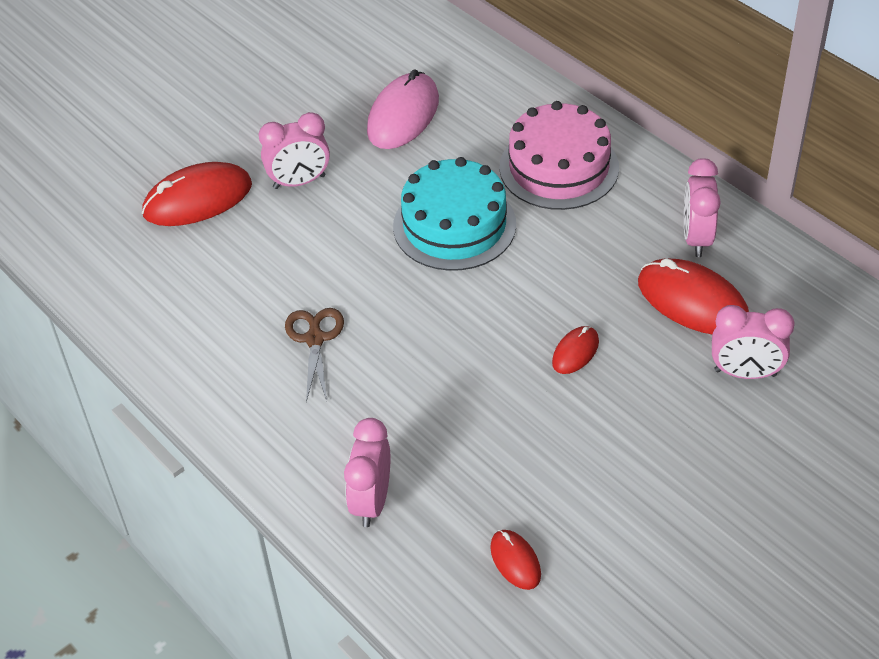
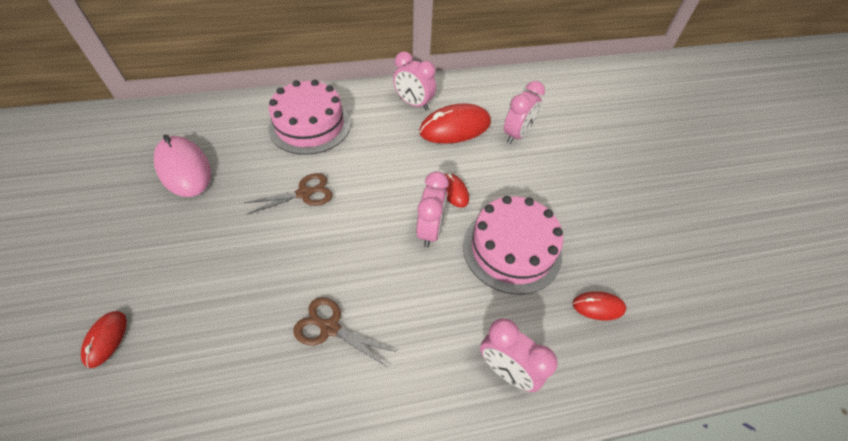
camera: 65 degrees left, 5 degrees up
(198, 199) = (106, 339): red mouse -> red mouse, size x0.52
(299, 182) = (171, 257): pink clock -> pink clock (430, 230)
(454, 225) = (304, 193): turquoise cake -> brown scissors
(532, 446) = (512, 249): none -> pink cake

